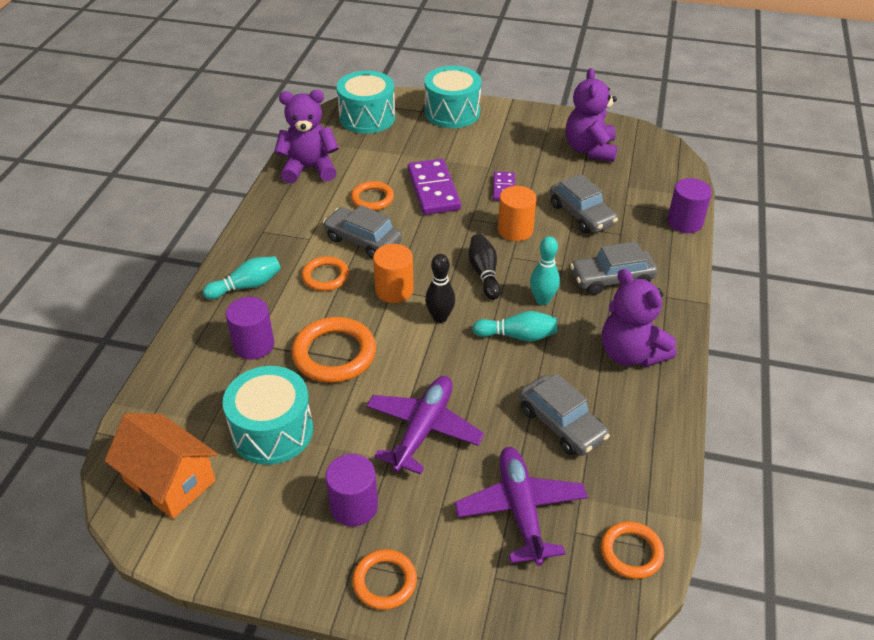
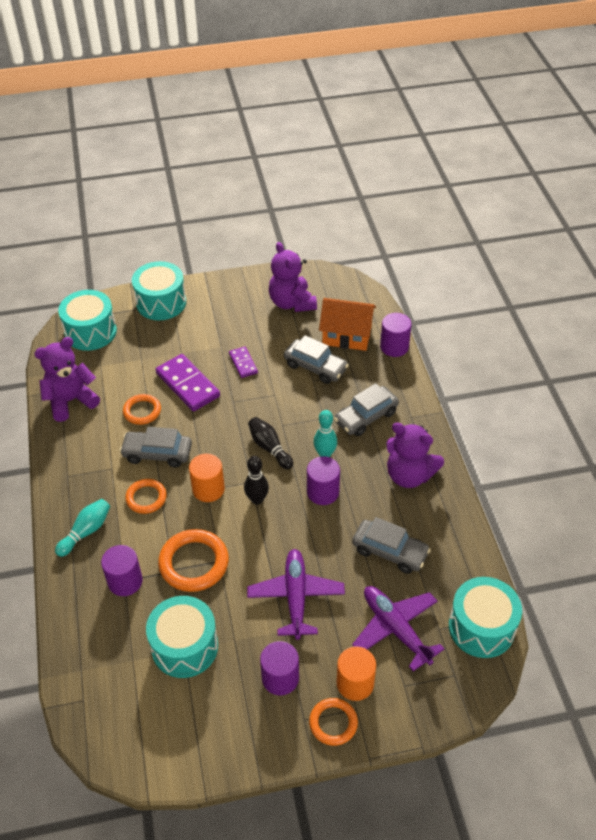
camera: 25 degrees left, 5 degrees up
(170, 481) = (131, 720): orange house -> orange house (347, 336)
(515, 230) = (272, 399): orange cylinder -> orange cylinder (355, 683)
(518, 336) = (323, 492): turquoise bowling pin -> purple cylinder
(631, 552) = (481, 627): orange ring -> turquoise drum

